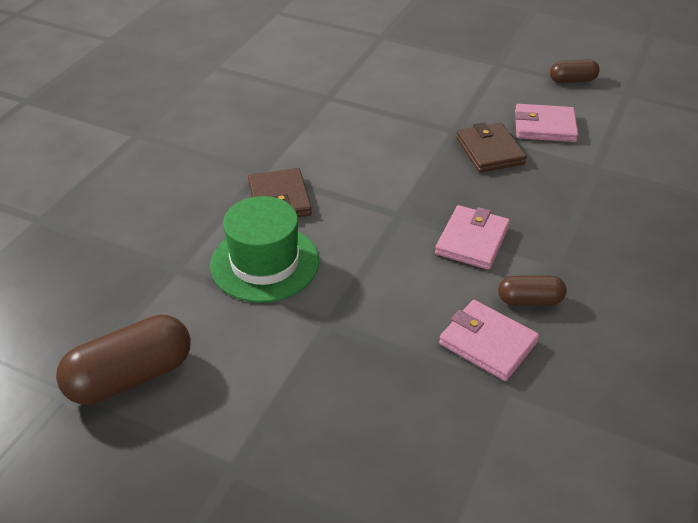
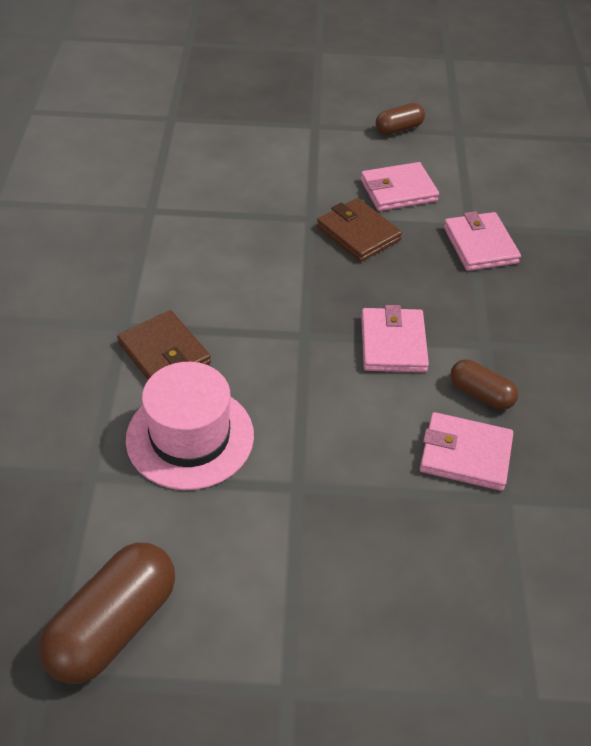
camera: 25 degrees left, 5 degrees up
(265, 263) = (190, 437): green hat -> pink hat
(529, 300) = (481, 394): brown capsule -> brown capsule turned 60 degrees clockwise
(596, 185) = (480, 245): none -> pink wallet

